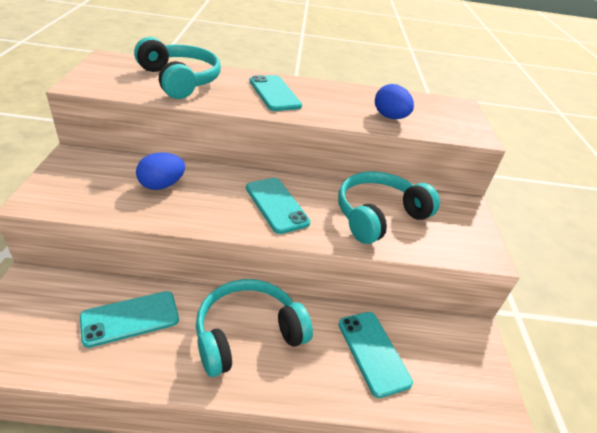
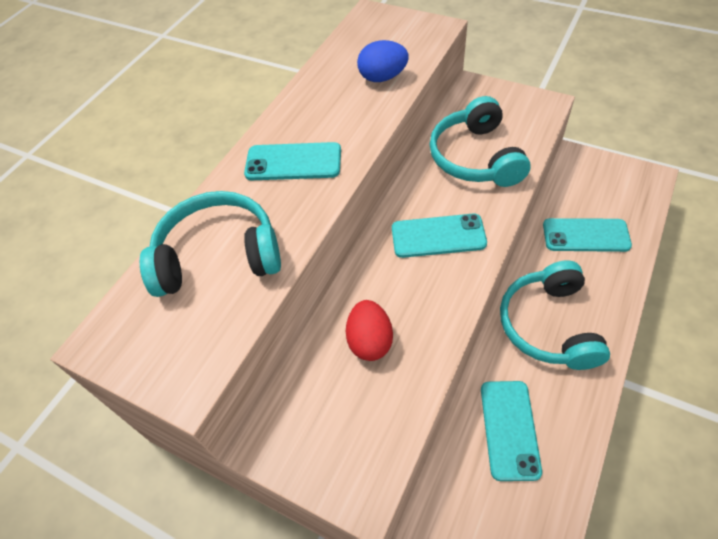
camera: 55 degrees left, 15 degrees up
(162, 185) = (370, 341): blue egg -> red egg

